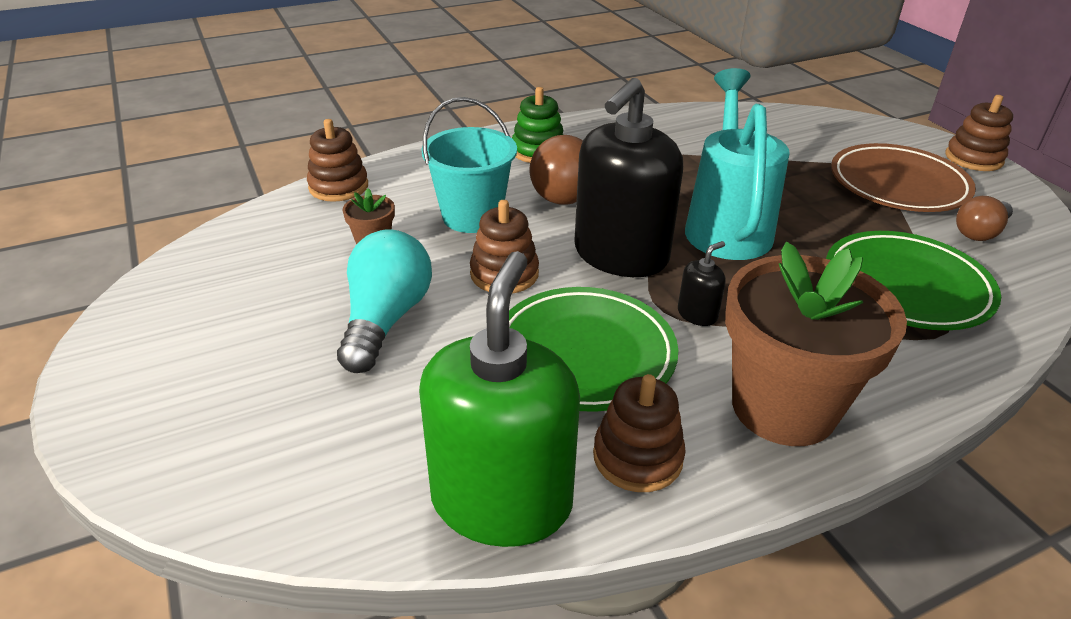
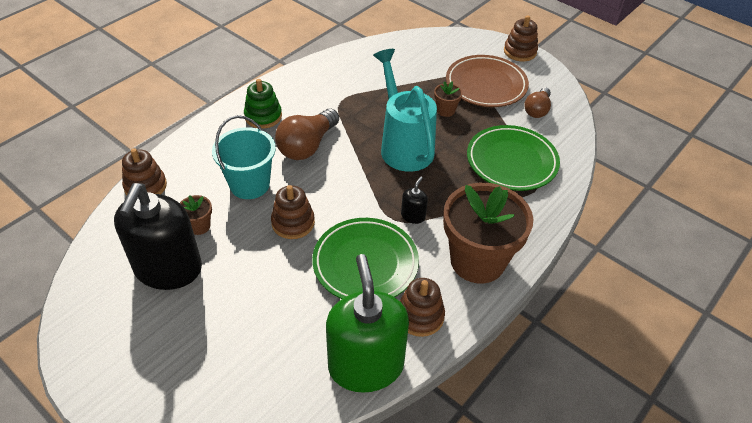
camera: 25 degrees left, 10 degrees up
(385, 320) = (240, 279): turquoise light bulb -> none
(620, 255) = (353, 187): black soap dispenser -> black soap dispenser (168, 269)
(816, 200) = (445, 110): none -> brown flower pot

